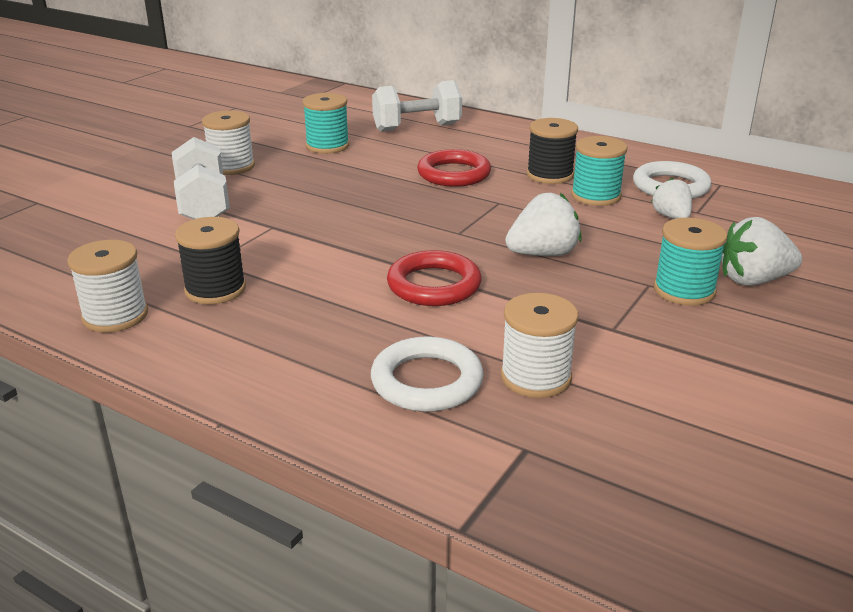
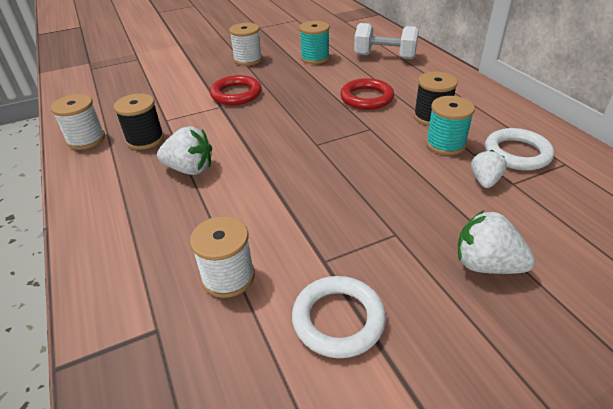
camera: 35 degrees right, 10 degrees up
(203, 204) = (205, 81): white dumbbell -> none
(427, 381) = (166, 248): white ring -> white ring (338, 319)
(434, 285) = (255, 179): red ring -> red ring (236, 94)
(543, 254) = (350, 180): white strawberry -> white strawberry (190, 169)
(684, 290) = (416, 250): turquoise spool -> none

